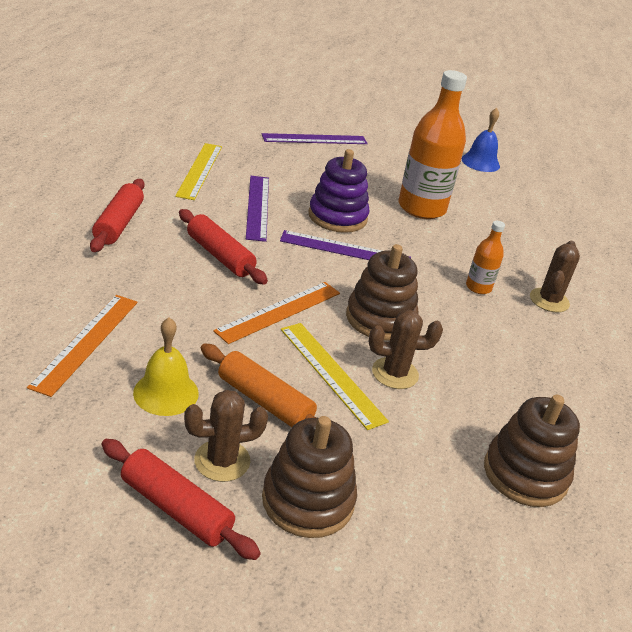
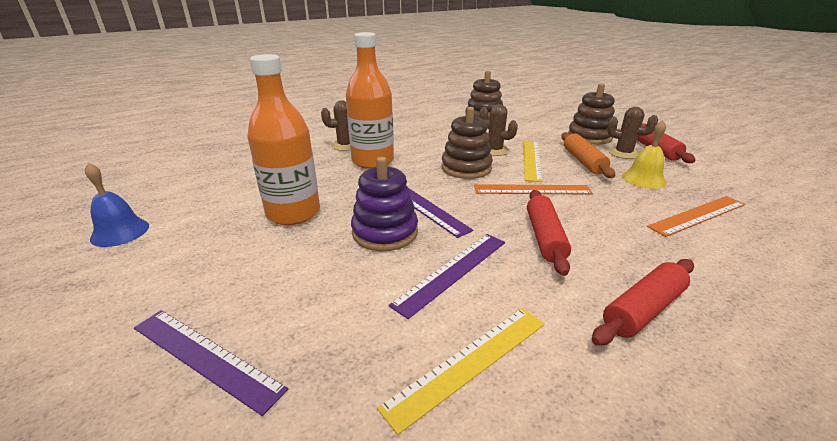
camera: 130 degrees left, 5 degrees down
(478, 287) = (373, 161): orange bottle -> orange bottle, size x2.11

